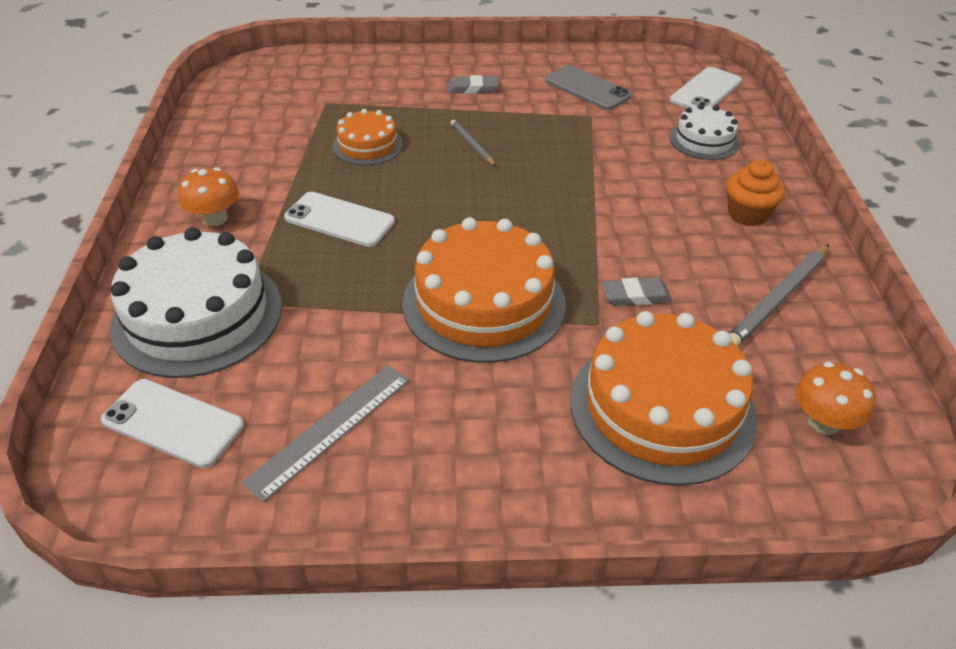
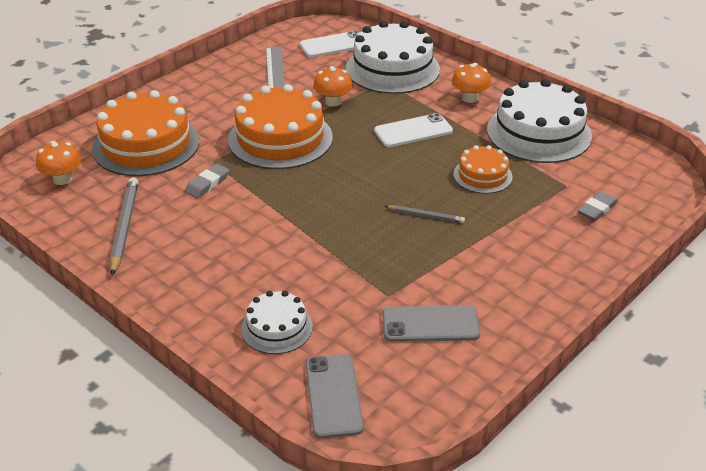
camera: 135 degrees right, 5 degrees down
(245, 148) = (538, 133): none -> white cake
(349, 314) = (333, 102): none -> orange mushroom
(472, 88) = (507, 262): grey eraser -> grey eraser (597, 209)
(706, 91) = (333, 396): white phone -> grey phone
(747, 214) = (186, 276): orange cupcake -> none

